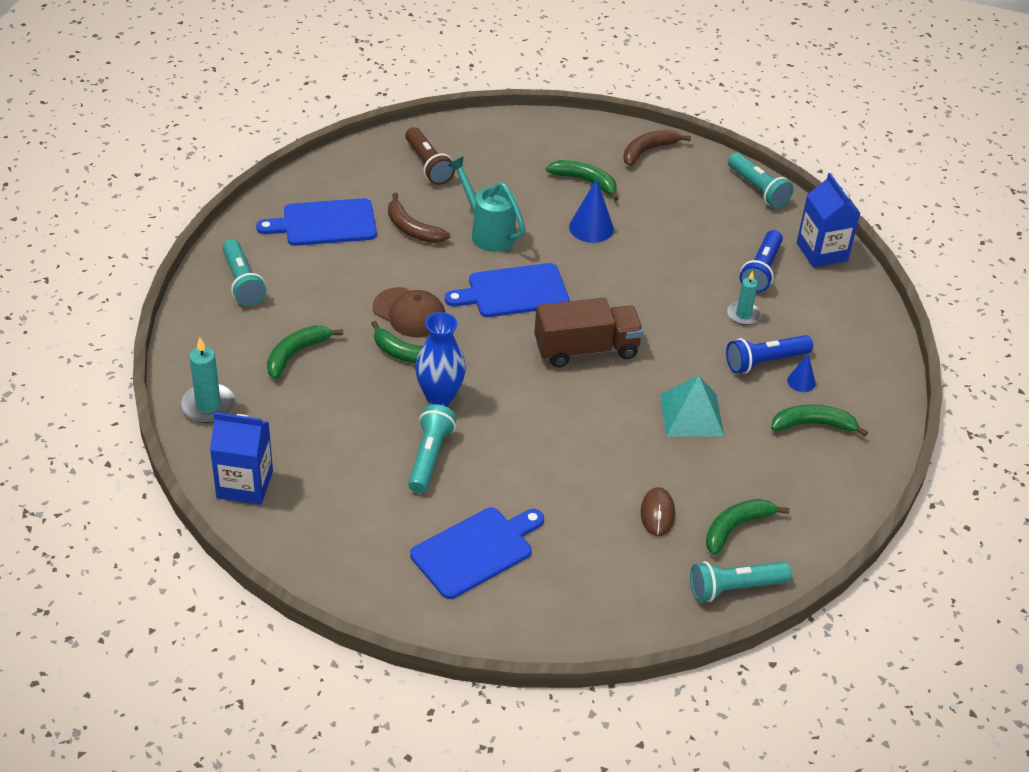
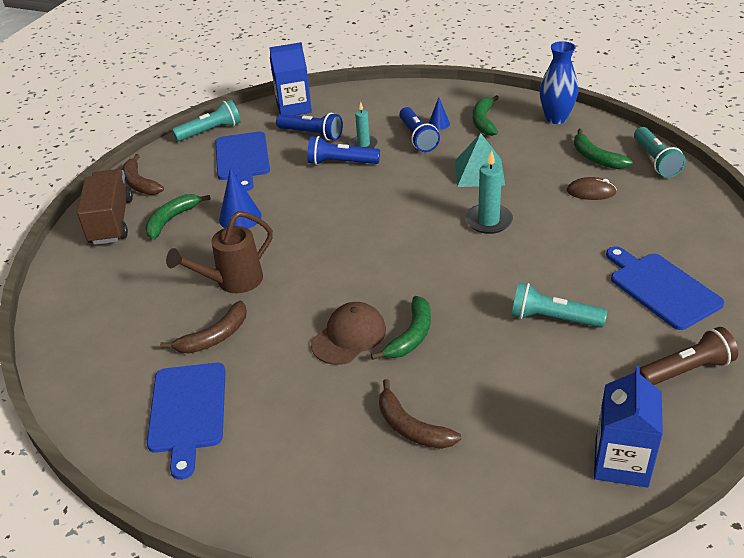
camera: 80 degrees left, 5 degrees down
(208, 405) = (502, 507): turquoise candle -> turquoise candle (488, 221)
(242, 282) = (282, 487): turquoise flashlight -> none
(296, 354) = (411, 427): green banana -> brown banana
(428, 165) = (109, 326): brown flashlight -> brown flashlight (686, 370)
(439, 397) = (471, 313): blue vase -> blue vase (556, 118)
(487, 232) = (232, 282): turquoise watering can -> brown watering can
(513, 292) = (323, 265): blue cutting board -> blue cutting board (242, 158)
(586, 349) = (403, 223): brown truck -> brown truck (111, 221)
(702, 297) = (341, 163): none -> blue flashlight

